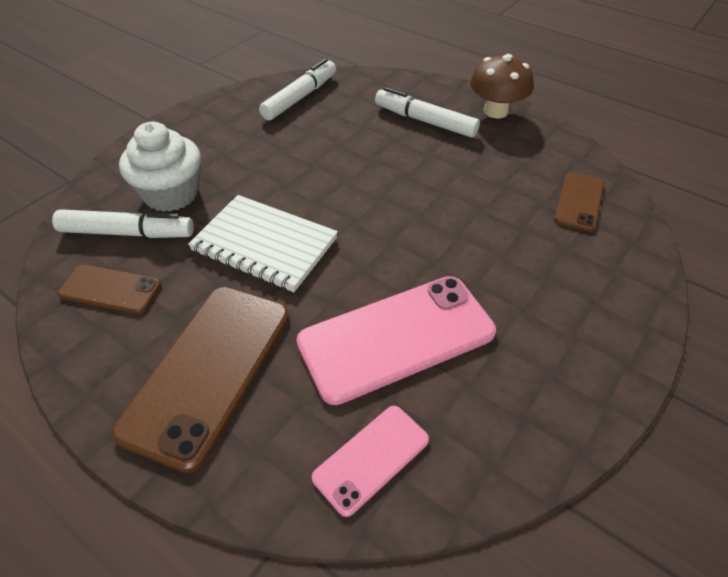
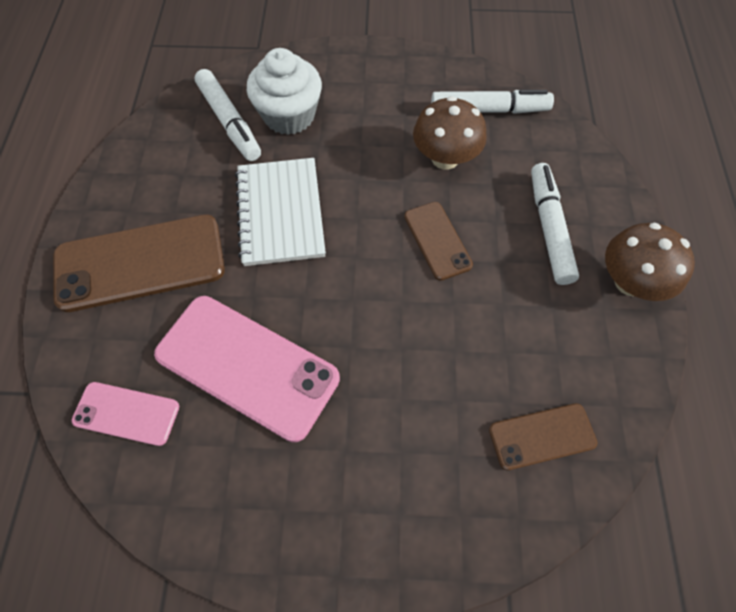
camera: 55 degrees right, 15 degrees up
(110, 289) = (172, 154): brown phone -> brown phone (437, 240)
(316, 135) = (445, 158): none -> brown mushroom

